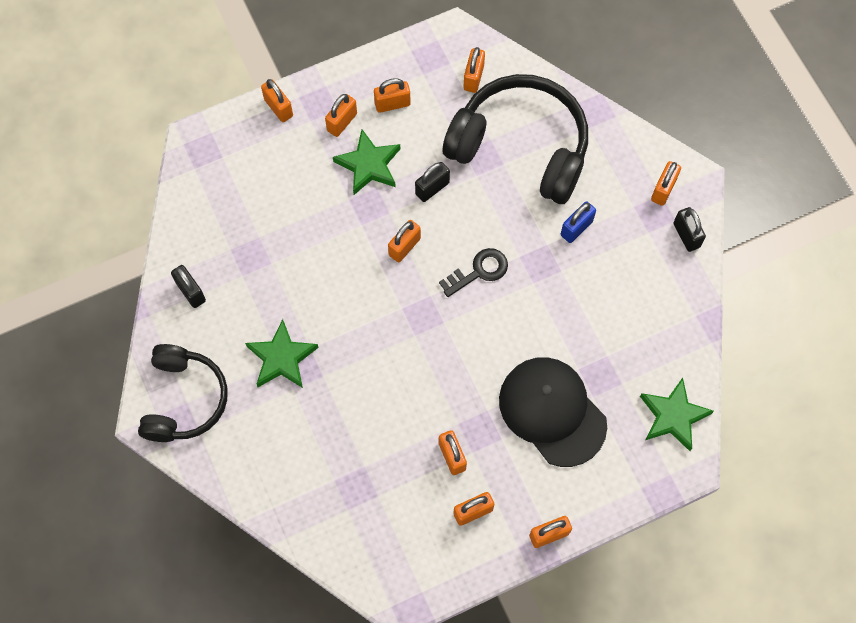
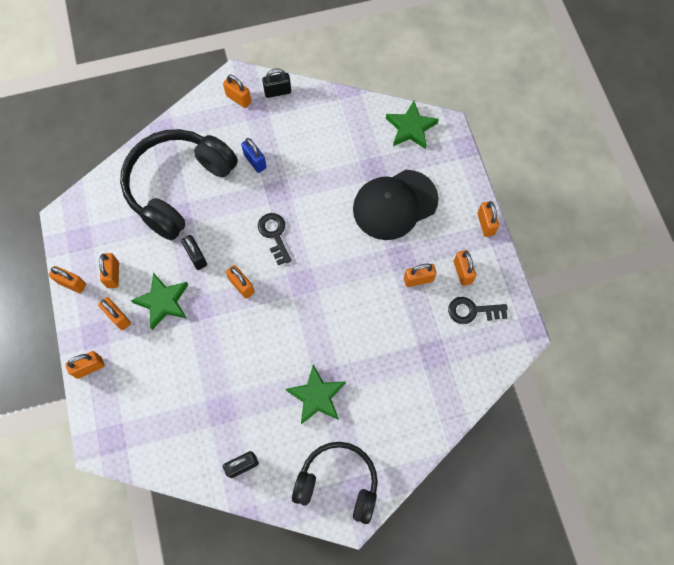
camera: 80 degrees left, 0 degrees up
(421, 531) = (472, 311): none -> black key
(473, 78) = (108, 210): orange padlock -> orange padlock (72, 284)

